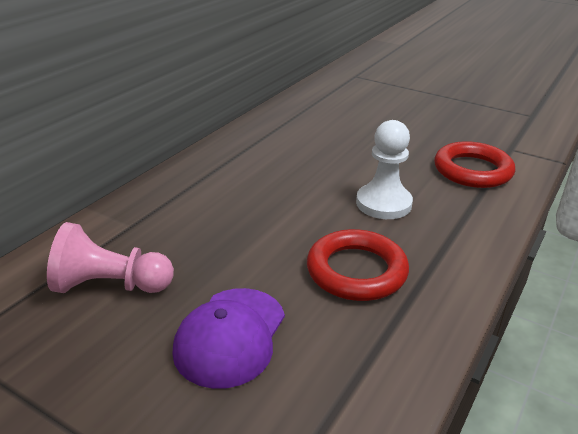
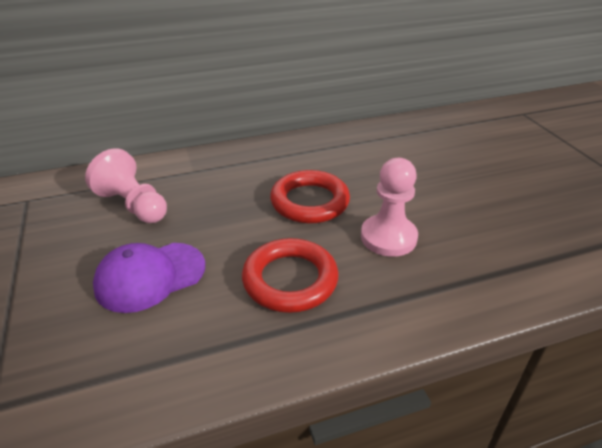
camera: 40 degrees right, 5 degrees up
(383, 203) = (388, 237): white pawn -> pink pawn
(472, 170) = (522, 247): red ring -> red ring (310, 202)

